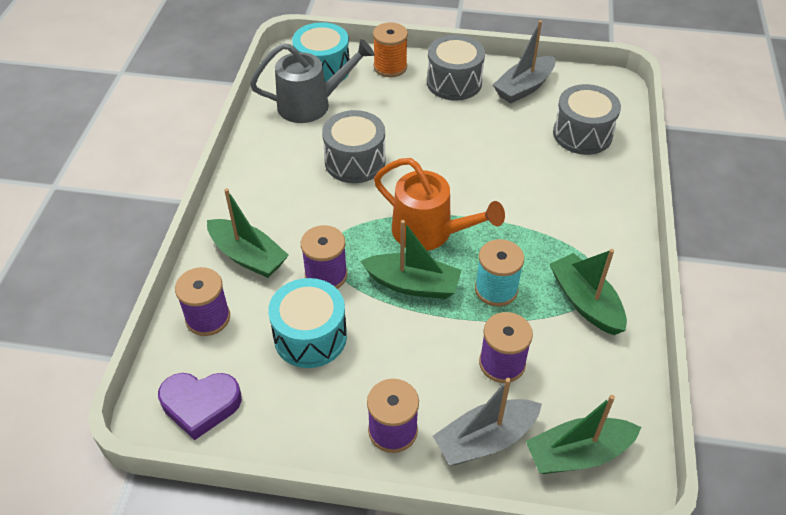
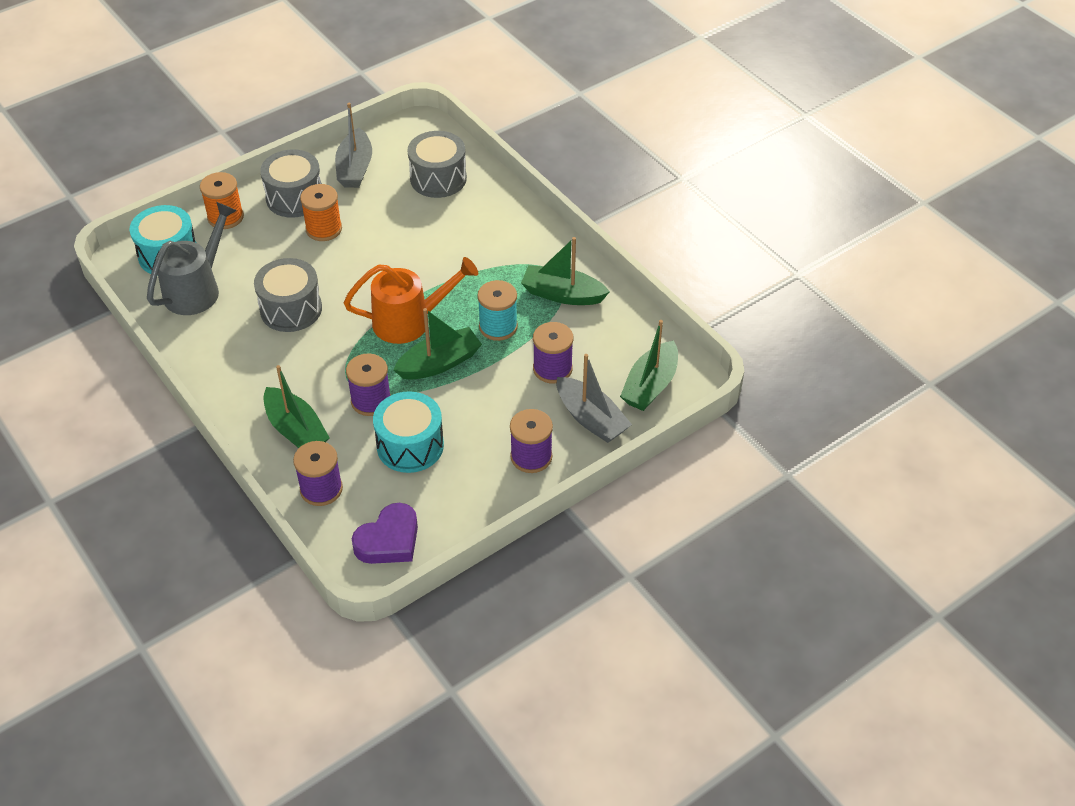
camera: 45 degrees left, 0 degrees up
(248, 256) = (296, 430): green boat -> green boat turned 60 degrees clockwise
(448, 118) = (324, 229): none -> orange spool
(485, 439) = (591, 418): grey boat -> grey boat turned 60 degrees counterclockwise

